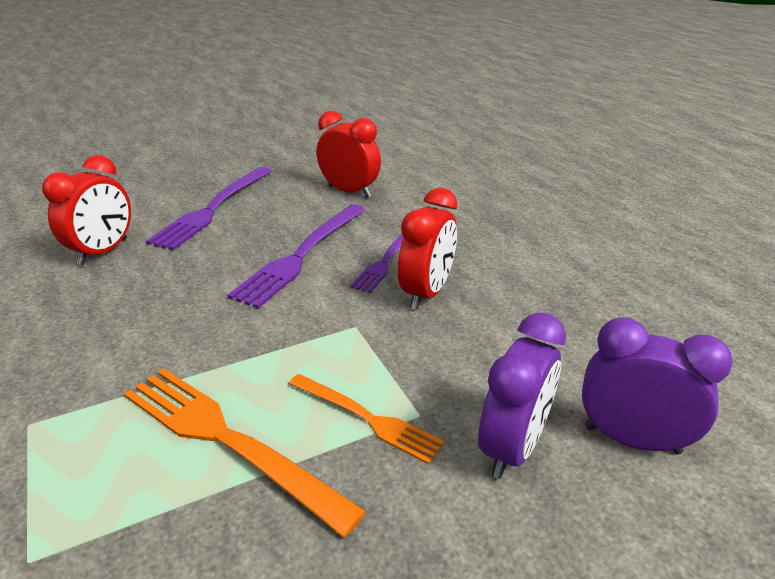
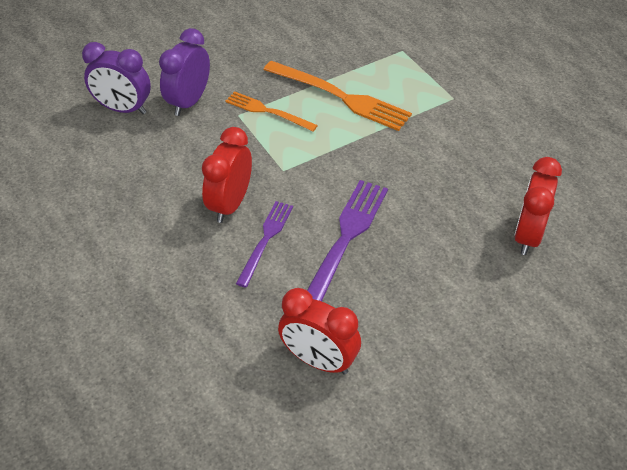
camera: 175 degrees right, 15 degrees up
(213, 208) = (465, 313): purple fork -> none

